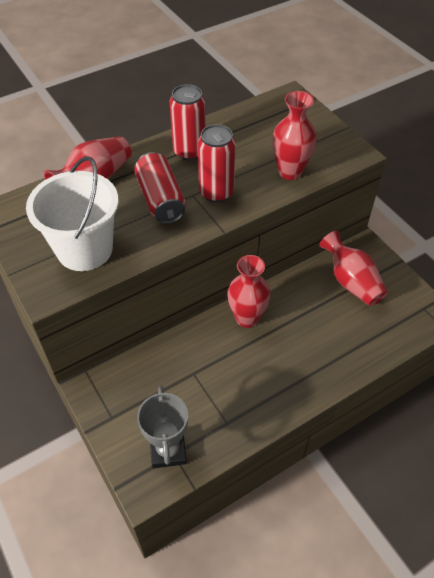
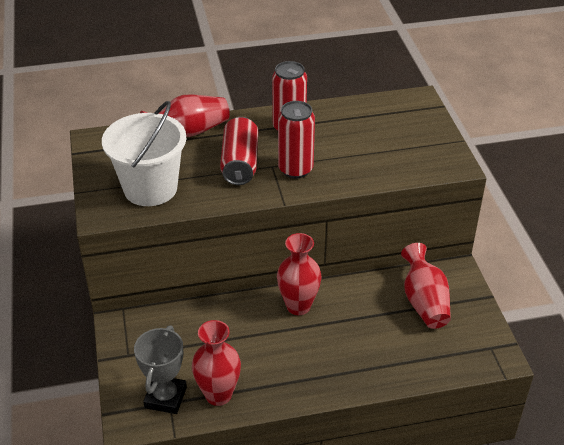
camera: 20 degrees right, 10 degrees down
(290, 172) = (378, 168): red vase -> red vase (218, 395)

